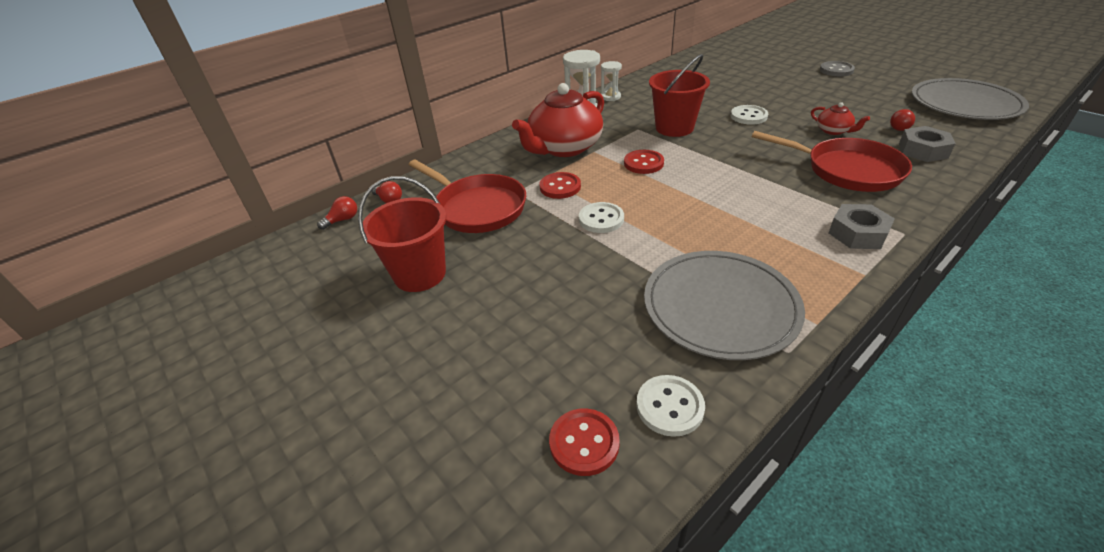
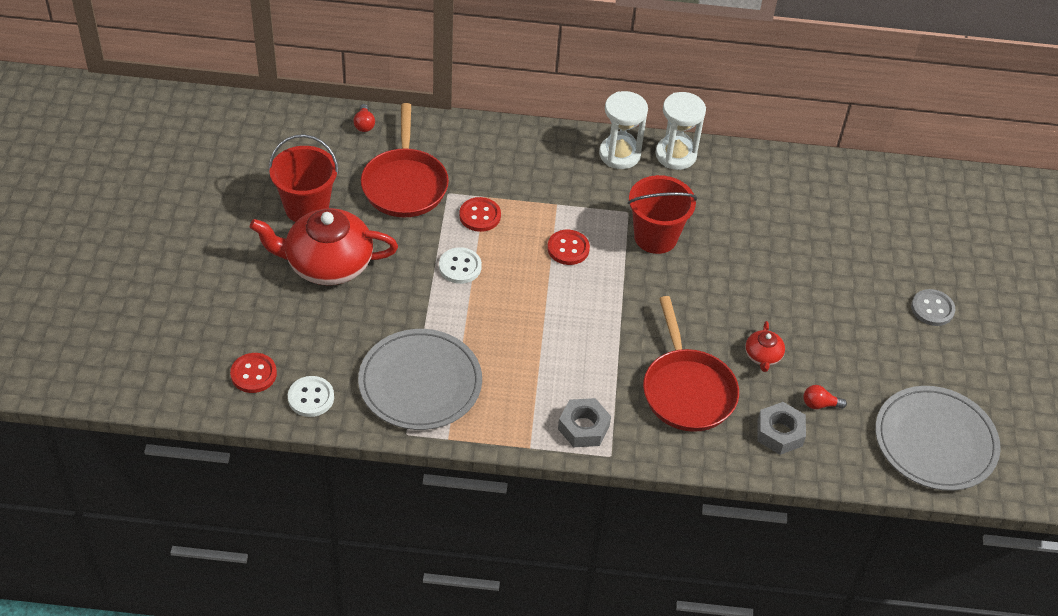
camera: 40 degrees right, 10 degrees up
(342, 220) = (317, 118): red light bulb -> none
(564, 148) = (543, 180): red teapot -> red teapot (327, 263)
(610, 97) = (675, 155): white hourglass -> white hourglass, size x1.67
(748, 116) = (734, 281): white button -> none

